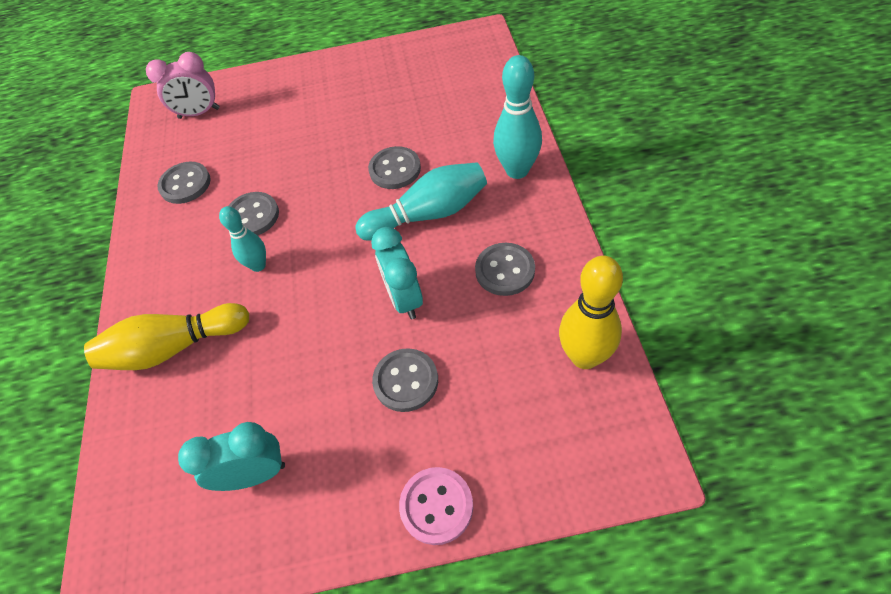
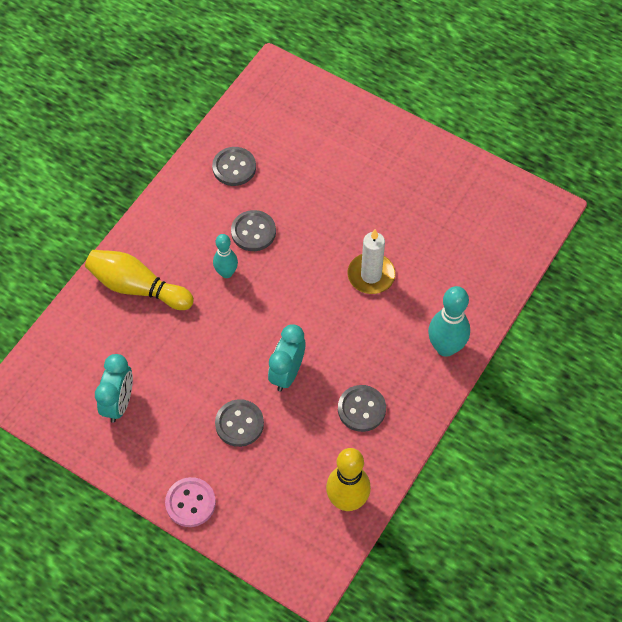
camera: 35 degrees right, 5 degrees up
(199, 113) = (291, 109): pink clock -> none
(254, 474) = (119, 403): turquoise clock -> turquoise clock turned 75 degrees clockwise
(395, 169) = (371, 275): grey button -> white candle
(428, 214) = (357, 328): turquoise bowling pin -> none

